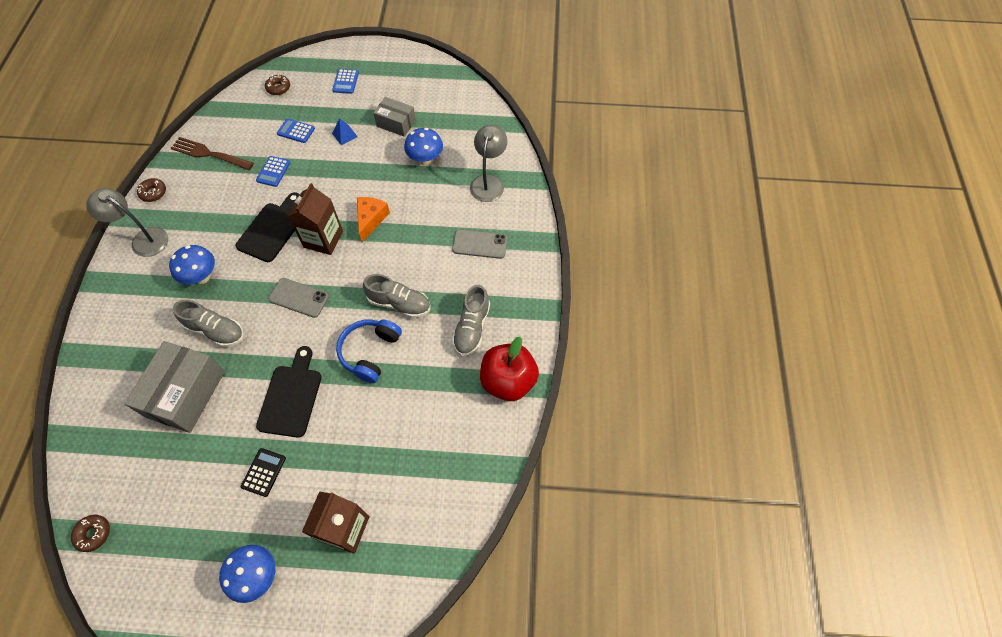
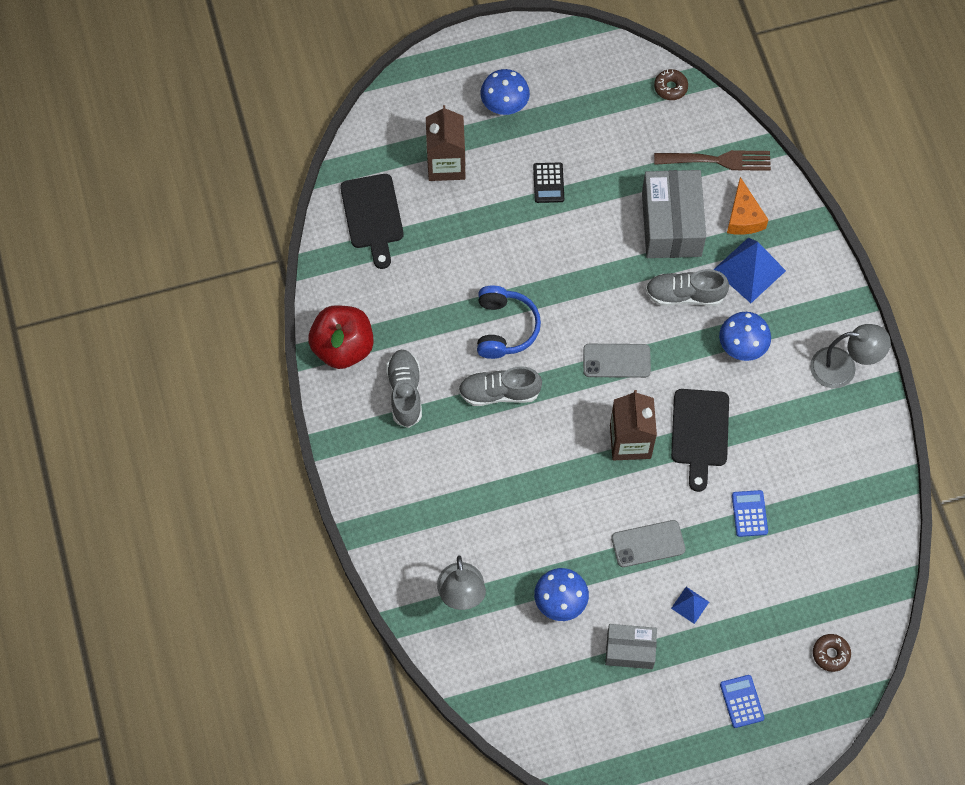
camera: 160 degrees right, 5 degrees up
(153, 193) = (878, 431): brown donut -> none
(153, 333) = (749, 270): none -> blue pyramid
(209, 154) = (850, 511): brown fork -> brown fork (717, 160)
(291, 396) = (562, 257): black cutting board -> black cutting board (372, 216)
(296, 131) = (759, 588): blue calculator -> none
(371, 219) = (587, 488): orange cheese -> orange cheese (743, 217)
(480, 244) = (437, 500): grey phone -> grey phone (648, 544)

